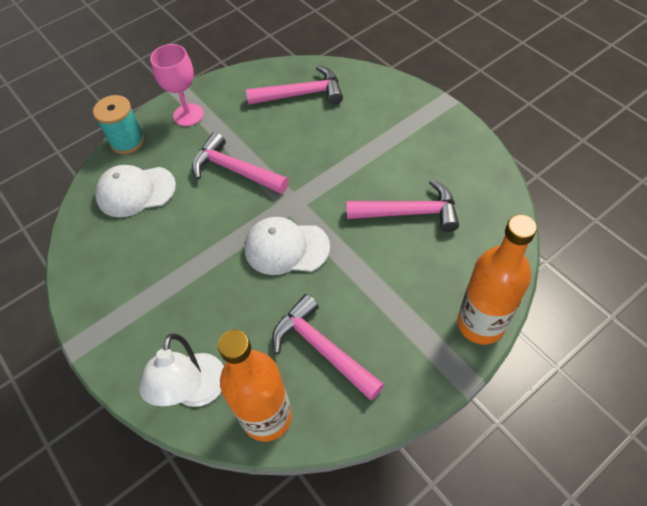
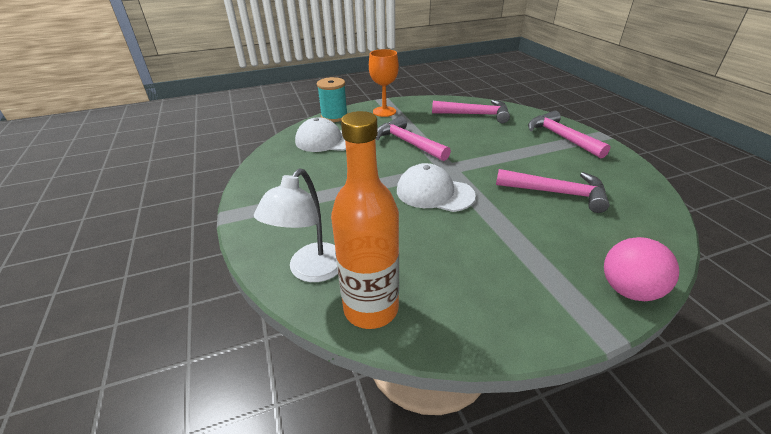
camera: 15 degrees right, 20 degrees down
(188, 115) = (384, 111): pink goblet -> orange goblet
(322, 349) = (446, 268): pink hammer -> pink hammer (561, 137)
(480, 324) = (628, 290): orange bottle -> pink ball

